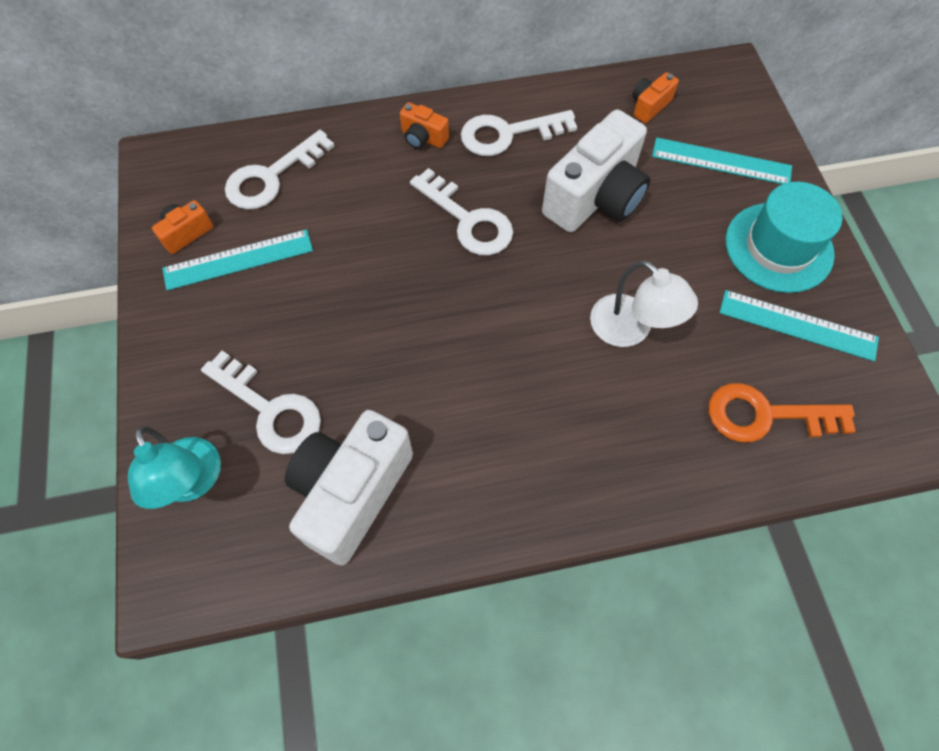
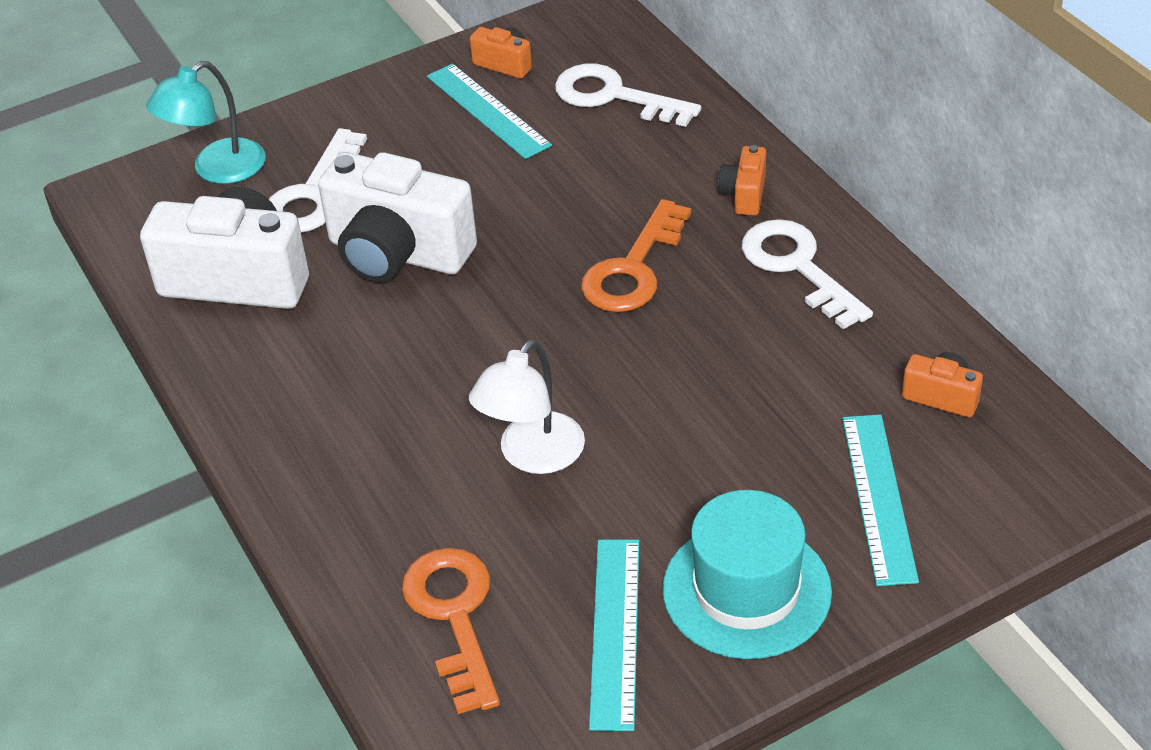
camera: 75 degrees right, 20 degrees down
(468, 220) = (633, 269): white key -> orange key
(595, 198) = (733, 376): white camera -> white camera (397, 253)

